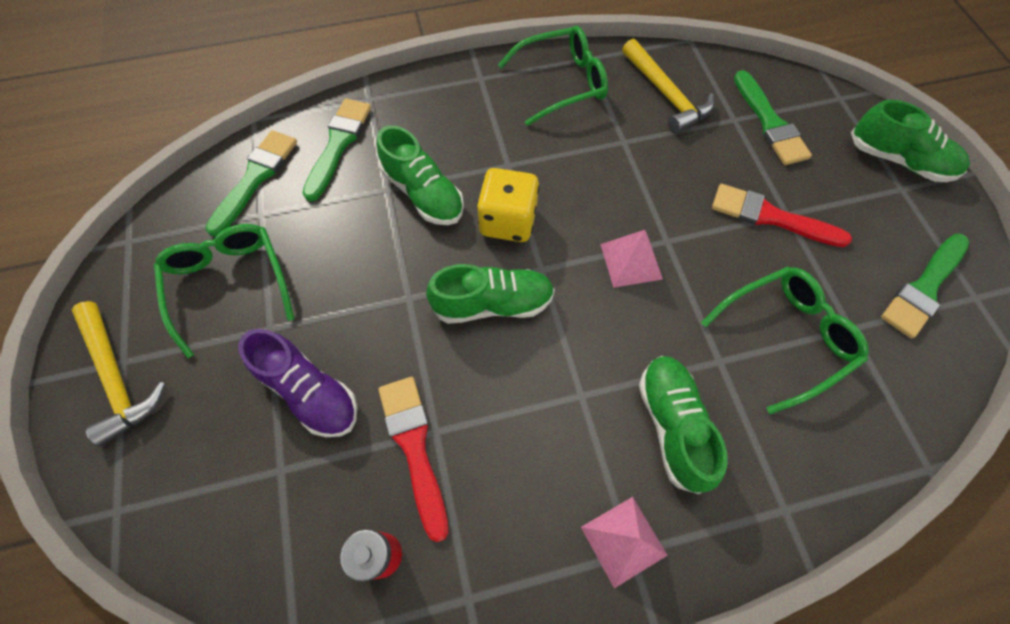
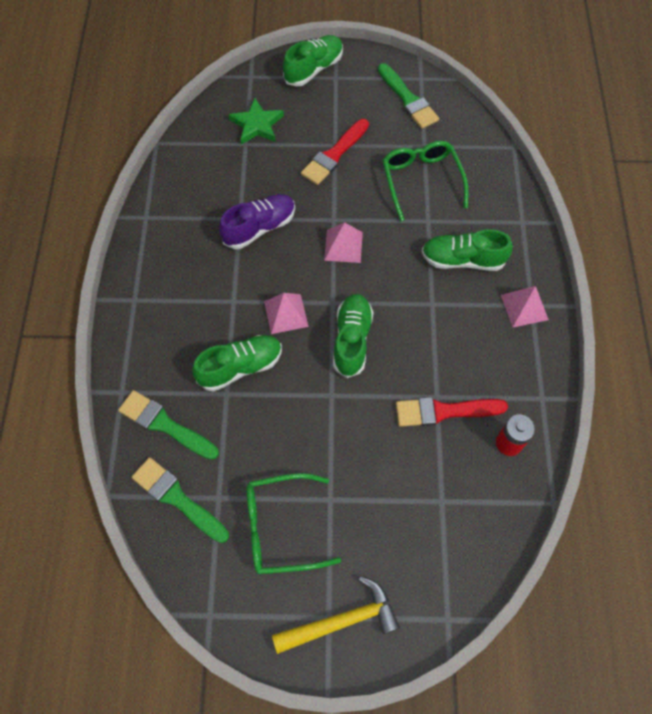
camera: 75 degrees left, 0 degrees up
(310, 392) = (389, 474): purple shoe -> purple shoe (259, 228)
(508, 221) = (286, 314): yellow dice -> pink pyramid
(561, 83) = (165, 243): green glasses -> none
(665, 94) = (205, 177): yellow hammer -> none
(770, 123) = (257, 125): green brush -> green star

